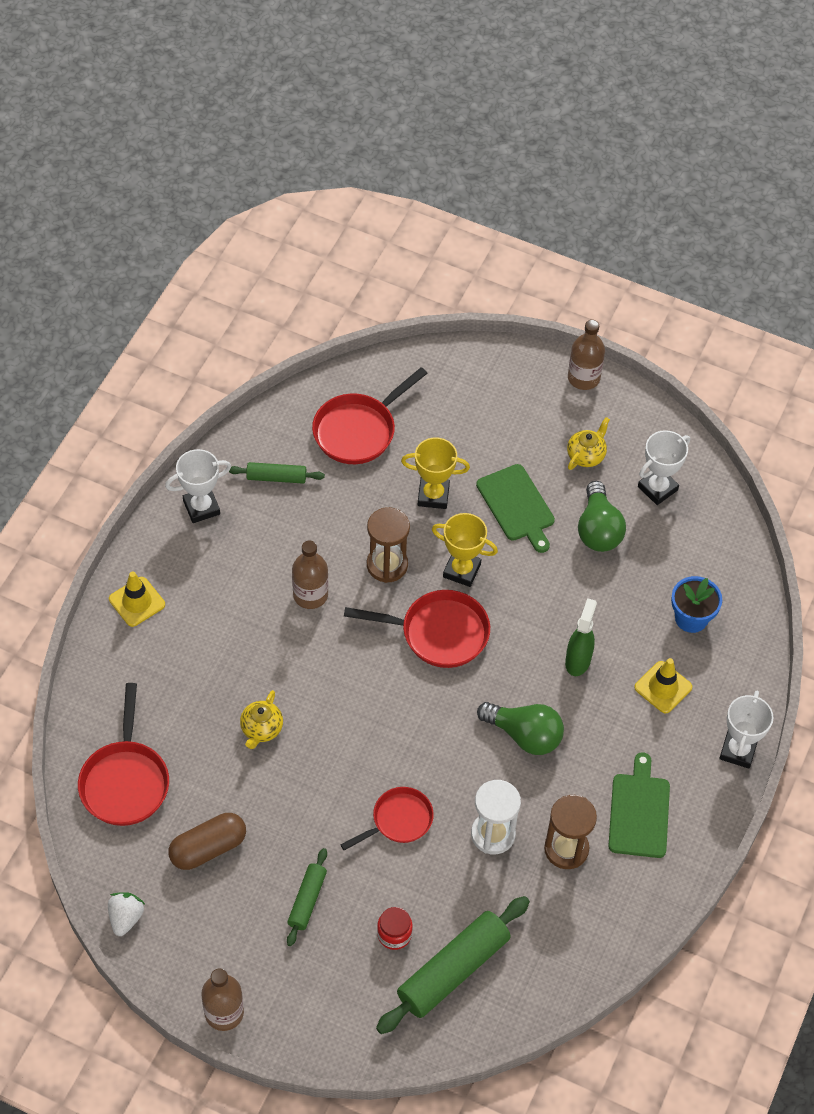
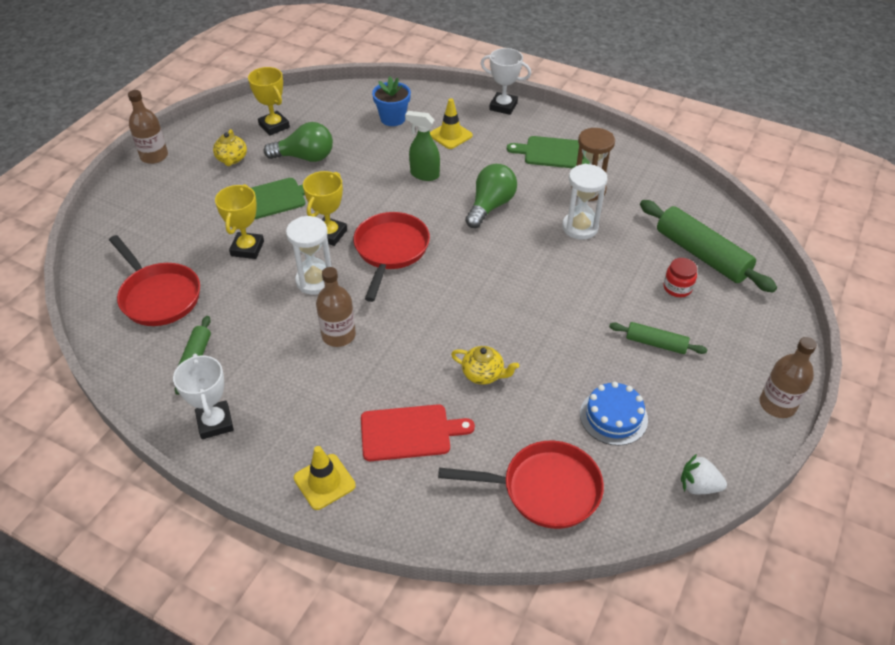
camera: 85 degrees left, 10 degrees down
(189, 666) = (409, 433): none -> red cutting board
(208, 848) = (613, 416): brown capsule -> blue cake
(387, 565) = (315, 281): brown hourglass -> white hourglass
(398, 820) = (572, 282): red pan -> none
(586, 455) = (232, 159): yellow teapot -> yellow teapot turned 135 degrees counterclockwise
(657, 488) = (274, 126): white trophy -> yellow trophy

